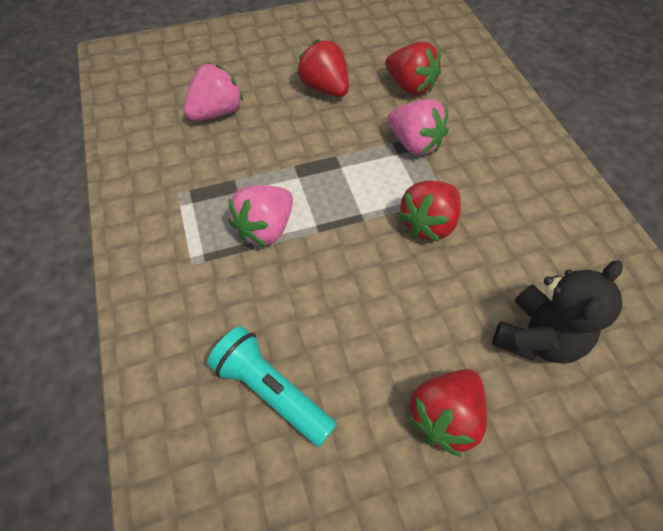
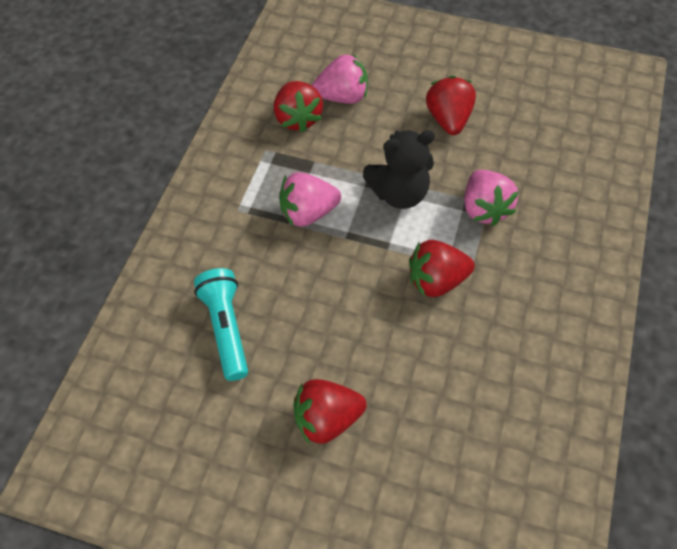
camera: 35 degrees right, 0 degrees up
(410, 86) = (527, 155): red strawberry -> red strawberry (298, 119)
(537, 337) = (445, 414): black teddy bear -> black teddy bear (399, 193)

